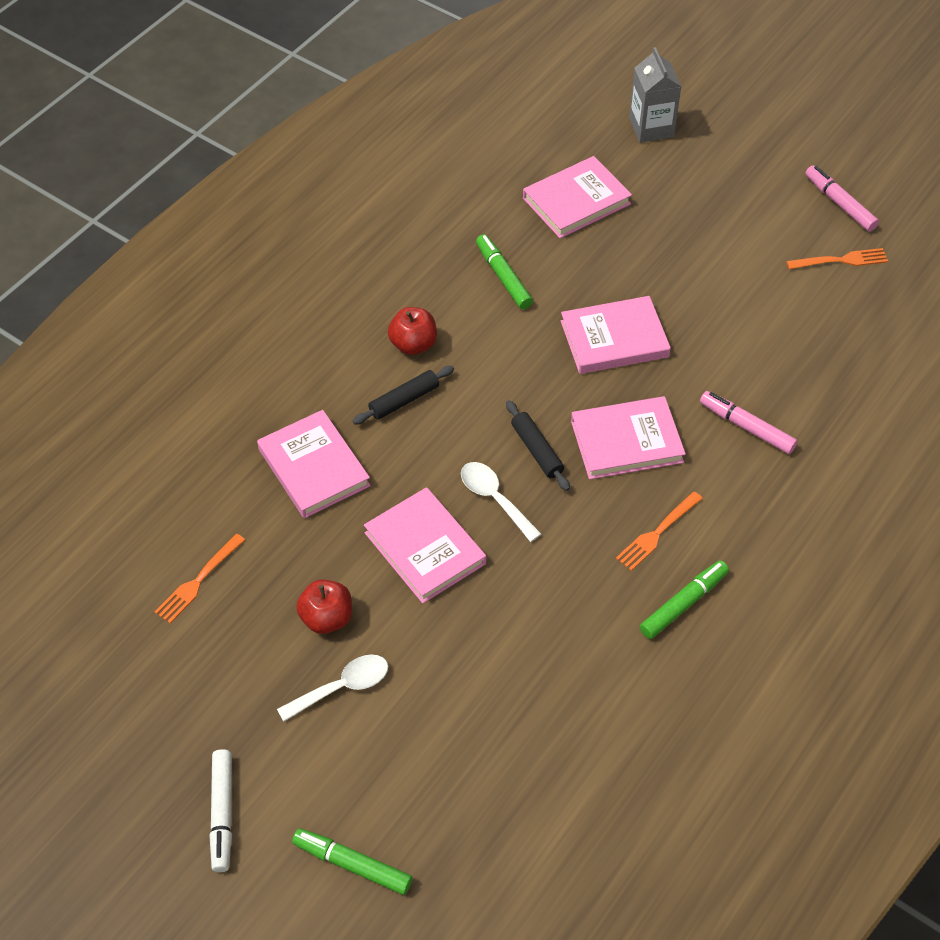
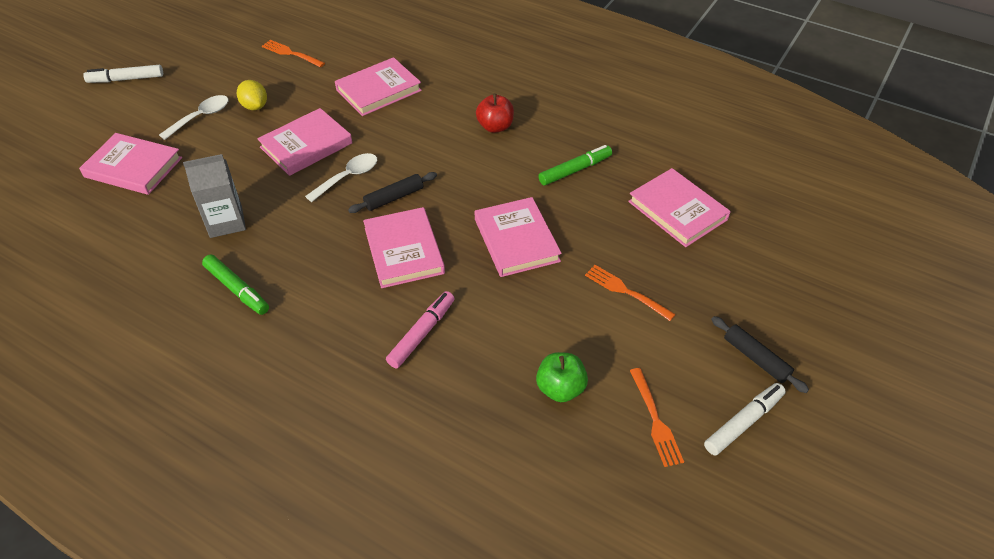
camera: 85 degrees right, 5 degrees down
(327, 618) = (255, 106): red apple -> yellow lemon
(342, 687) = (201, 117): white spoon -> white spoon turned 105 degrees counterclockwise
(352, 864) = (74, 131): green marker -> none
(404, 400) = (440, 126): black rolling pin -> black rolling pin (756, 358)
(448, 760) = (133, 167): none -> pink book
(651, 127) = (797, 260): grey carton -> grey carton (226, 222)
(657, 533) = (309, 272): orange fork -> orange fork (626, 291)
(810, 322) = (560, 388): none -> green apple
(839, 203) = (743, 422): pink marker -> white marker

